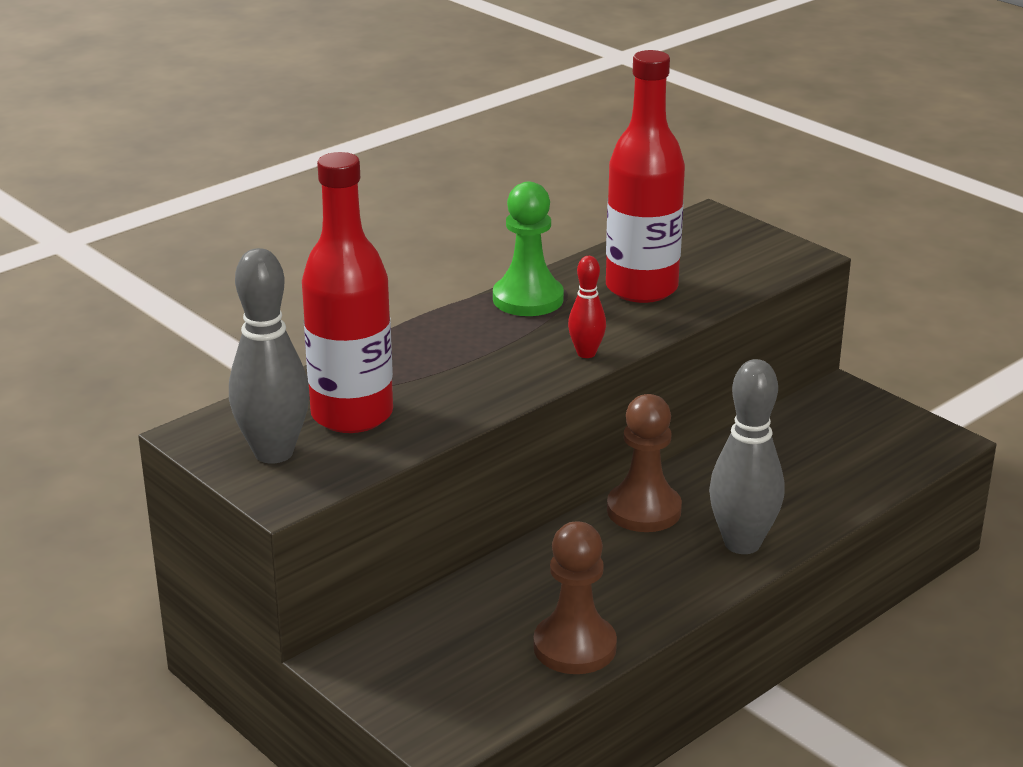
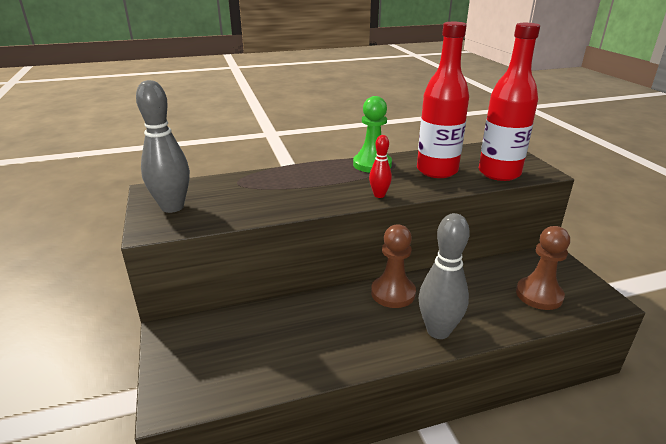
camera: 25 degrees right, 0 degrees up
(352, 415) = (230, 198): red bottle -> red bottle (499, 173)
(574, 647) = (291, 367): brown pawn -> brown pawn (539, 295)

